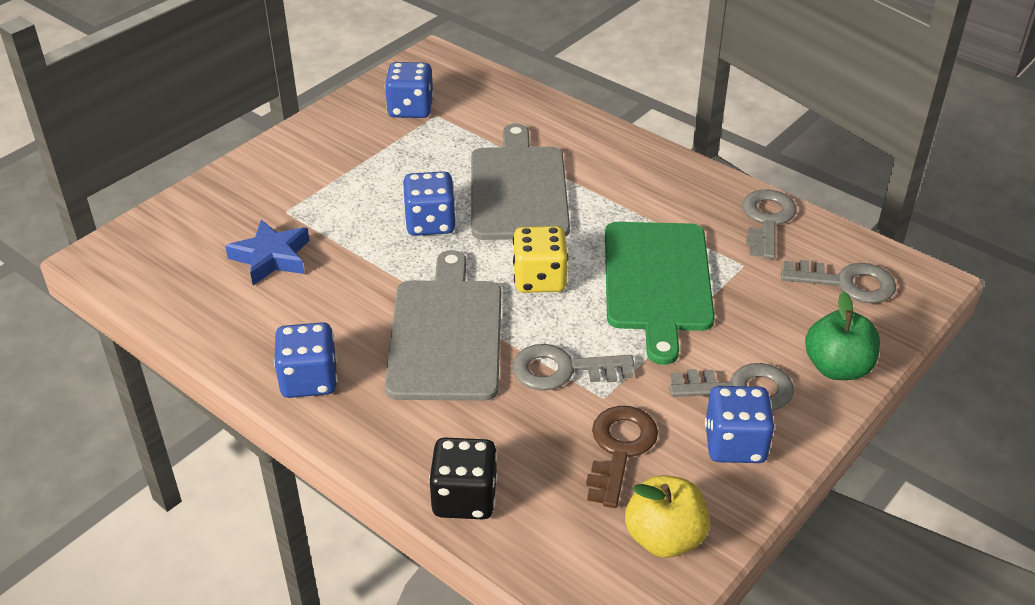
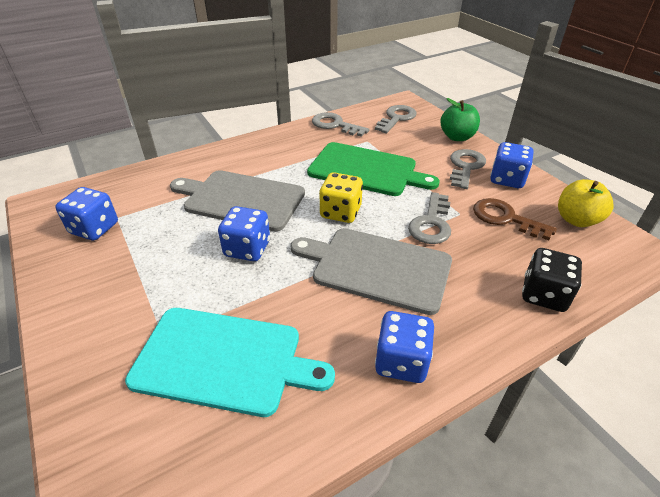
camera: 70 degrees left, 0 degrees up
(271, 257) = (224, 360): blue star -> turquoise cutting board

